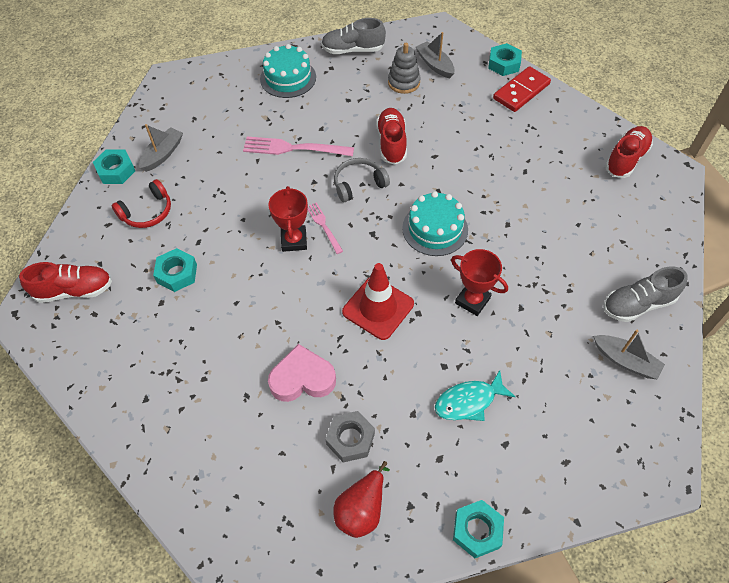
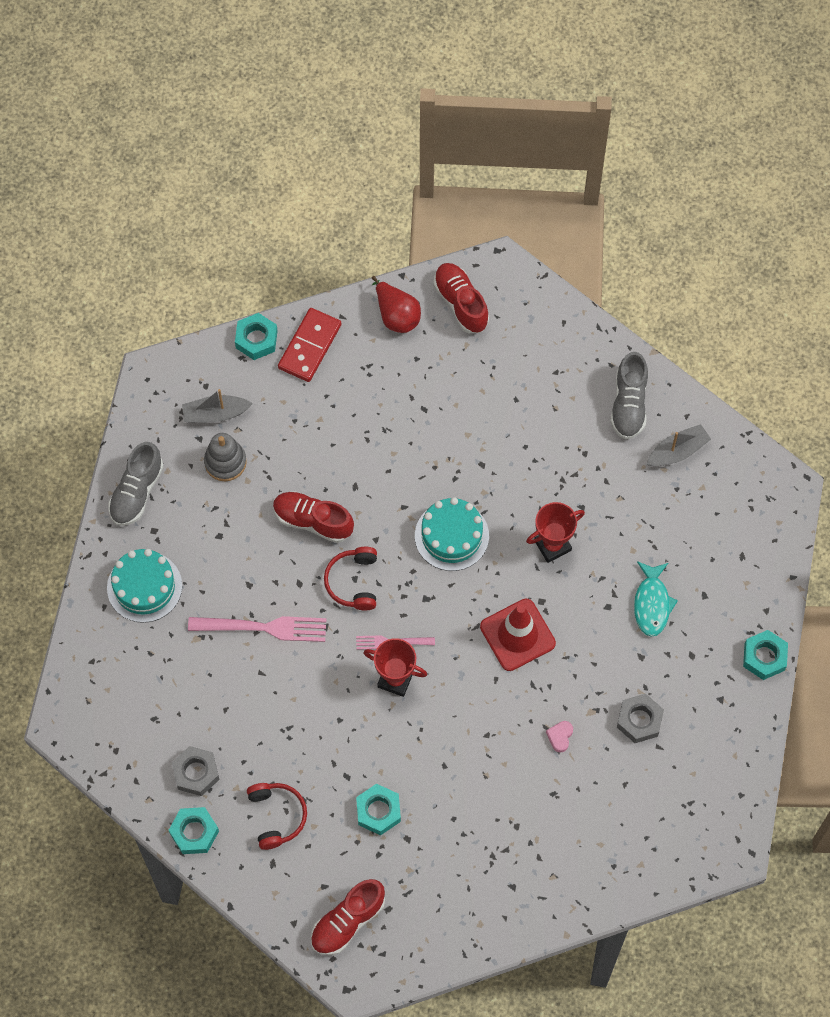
camera: 65 degrees left, 10 degrees up
(74, 290) = (347, 921): red shoe -> red shoe turned 150 degrees counterclockwise
(163, 154) = (196, 773): grey boat -> grey nut
(293, 148) = (264, 627): pink fork -> pink fork turned 120 degrees counterclockwise
(302, 378) = (560, 736): pink heart -> pink heart, size x0.46
(358, 184) = (353, 582): grey headphones -> red headphones
(362, 509) = (705, 739): red pear -> red pear (396, 315)
(521, 91) = (309, 346): red domino -> red domino turned 45 degrees clockwise

